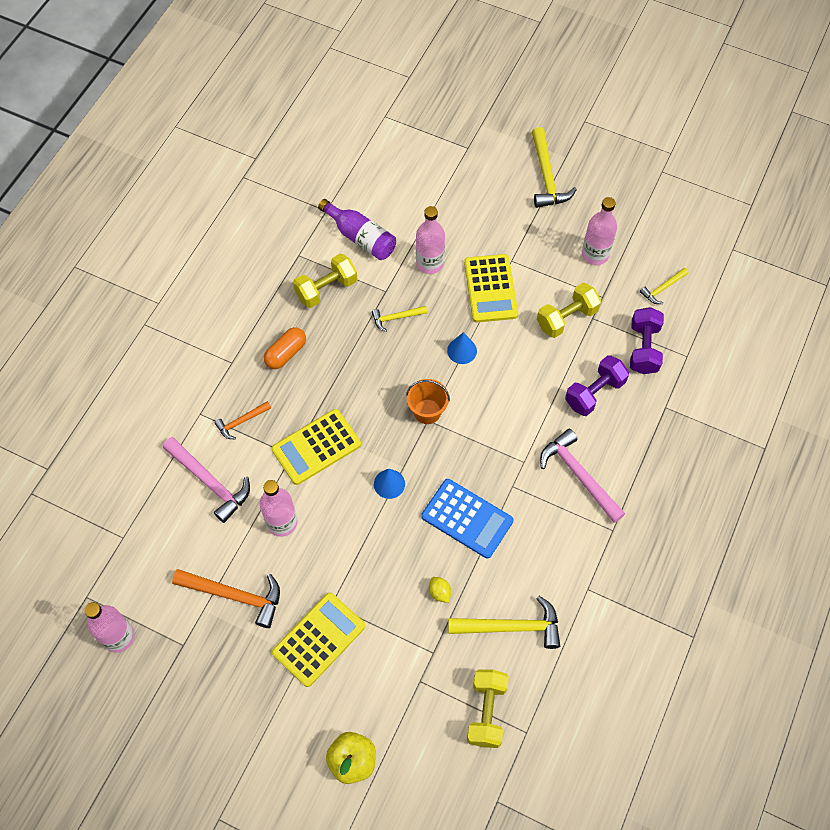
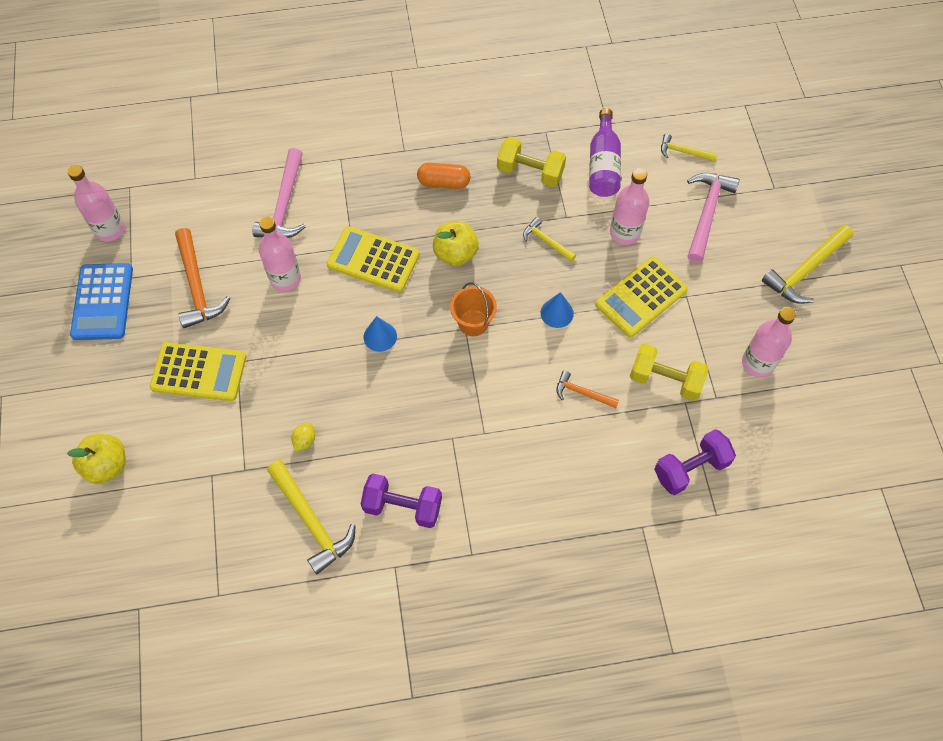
camera: 55 degrees right, 0 degrees up
(241, 421) = (355, 191): orange hammer -> orange hammer (582, 393)
(357, 385) = (455, 254): none -> yellow apple
(467, 519) = (391, 419): blue calculator -> blue calculator (102, 302)
(486, 712) = (216, 549): yellow dumbbell -> none
(579, 475) = (507, 490): pink hammer -> pink hammer (707, 213)
(594, 393) = (605, 452): purple dumbbell -> purple dumbbell (402, 507)
(662, 288) = (774, 447): yellow hammer -> yellow hammer (683, 152)

